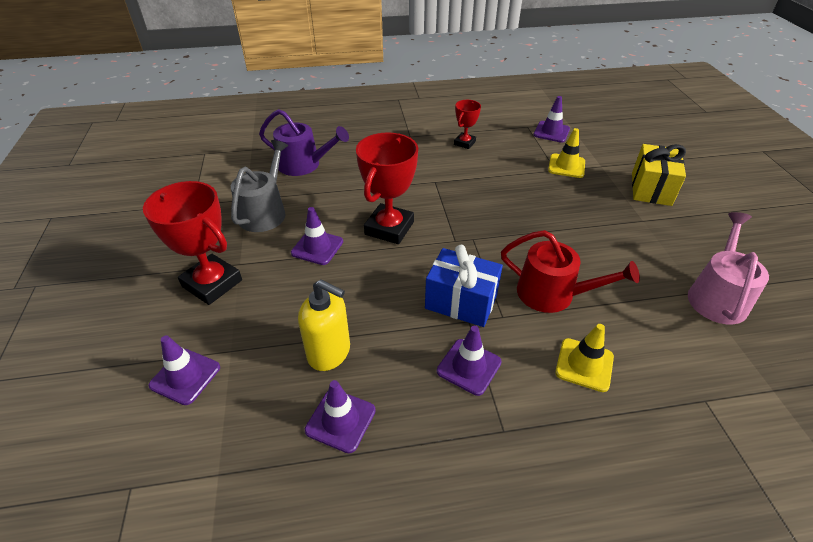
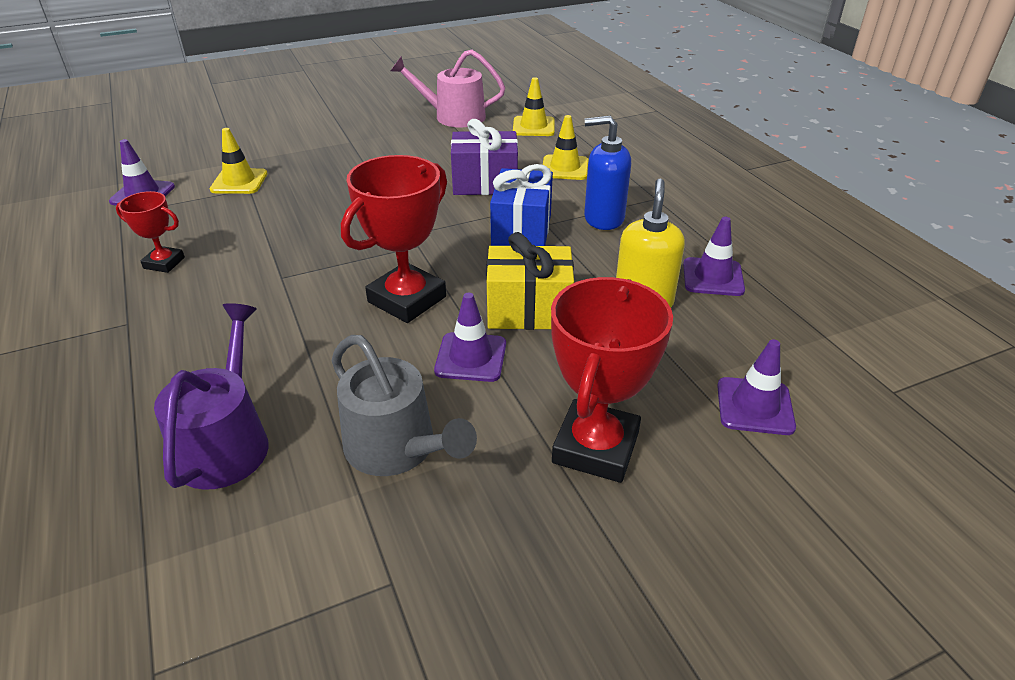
camera: 105 degrees left, 5 degrees down
(265, 212) = (397, 448): grey watering can -> grey watering can turned 135 degrees counterclockwise
(389, 228) = (407, 299): red trophy -> red trophy turned 60 degrees counterclockwise
(469, 366) = (603, 218): purple traffic cone -> blue soap dispenser
(552, 294) = (485, 183): red watering can -> purple gift
(651, 189) = (289, 136): yellow gift -> yellow gift (528, 310)
(699, 363) = (533, 127): none -> yellow traffic cone

